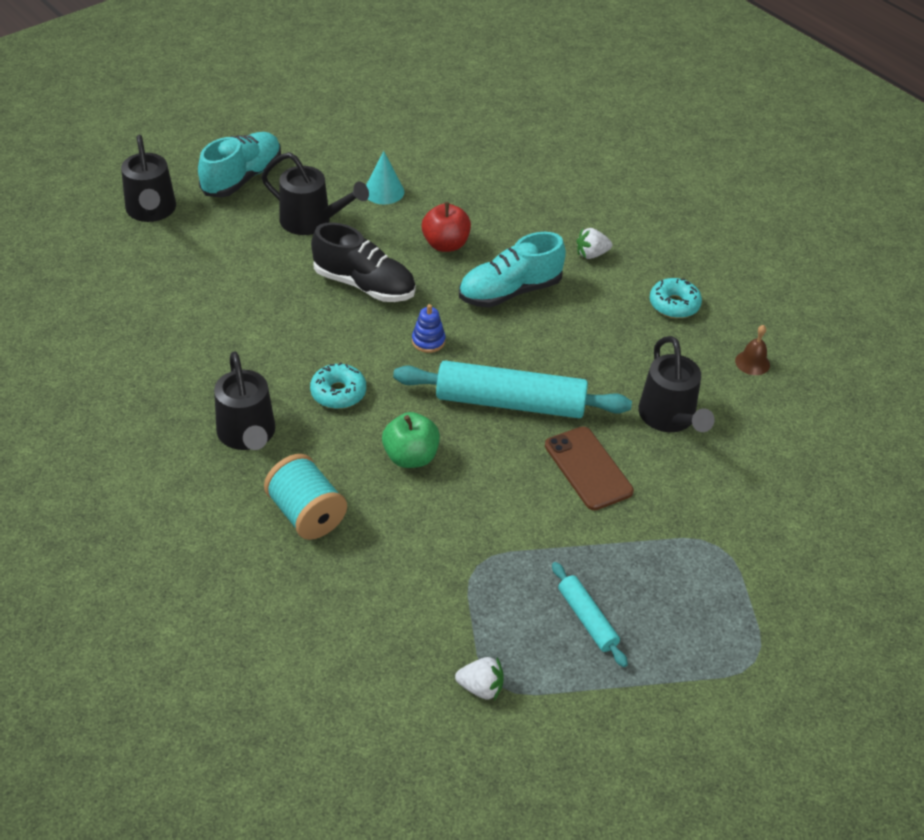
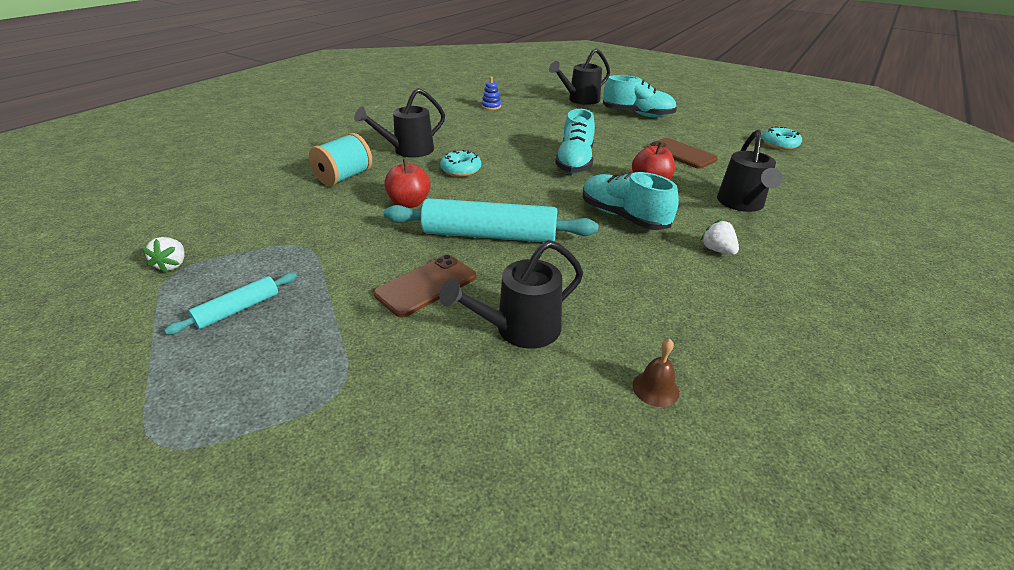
camera: 75 degrees right, 10 degrees down
(312, 221) = (621, 138): black watering can -> black watering can (742, 204)
(364, 285) = (574, 162): black shoe -> turquoise shoe
(384, 191) = (681, 154): turquoise cone -> brown phone
(411, 457) = (409, 203): green apple -> red apple
(428, 341) = (535, 192): blue stacking toy -> blue stacking toy (491, 106)
(510, 402) = (489, 235): turquoise rolling pin -> turquoise rolling pin turned 75 degrees counterclockwise
(674, 304) = (697, 311): turquoise donut -> turquoise donut (779, 144)

